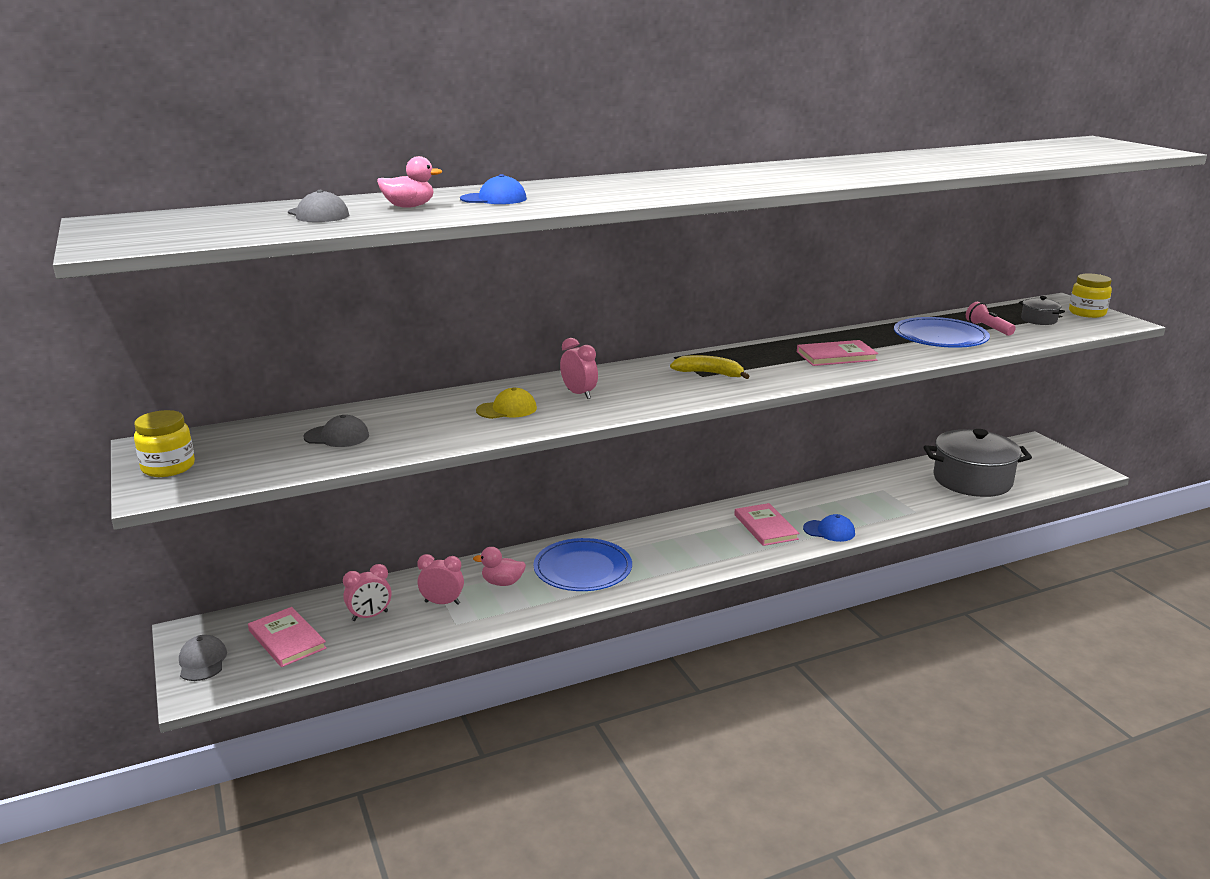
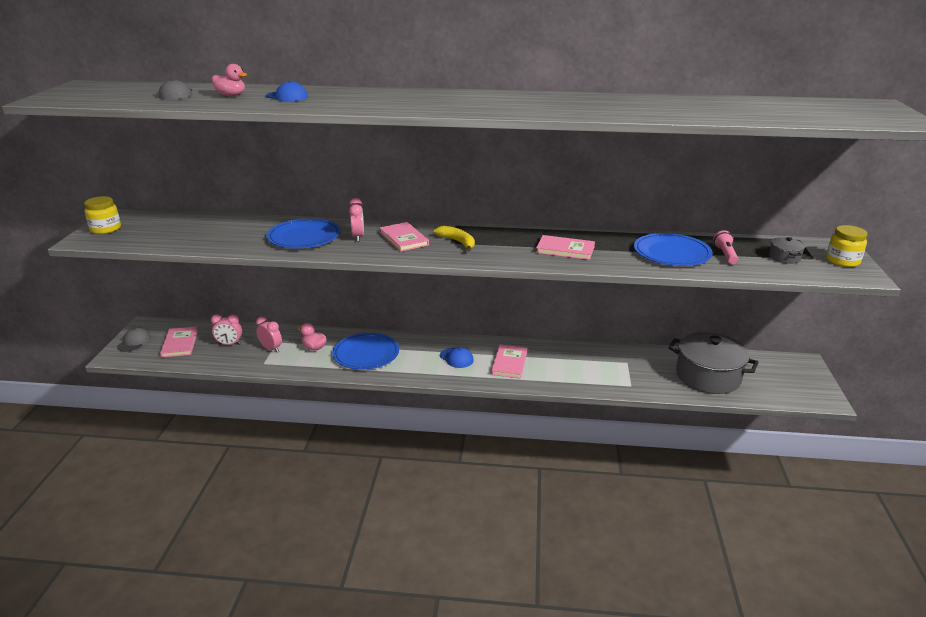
camera: 30 degrees right, 5 degrees up
(337, 436) = (199, 231): grey cap -> none
(507, 409) = (304, 237): yellow cap -> blue plate
(640, 384) = (403, 239): none -> pink book
(829, 531) = (549, 379): blue cap -> blue cap (456, 358)

